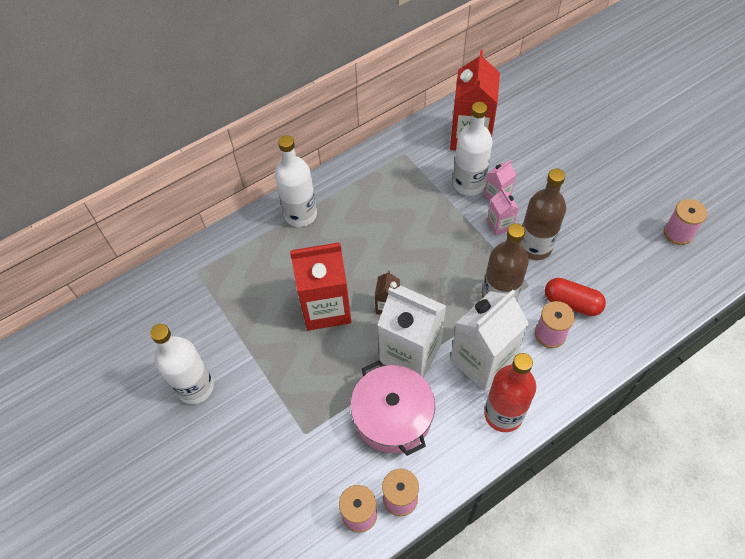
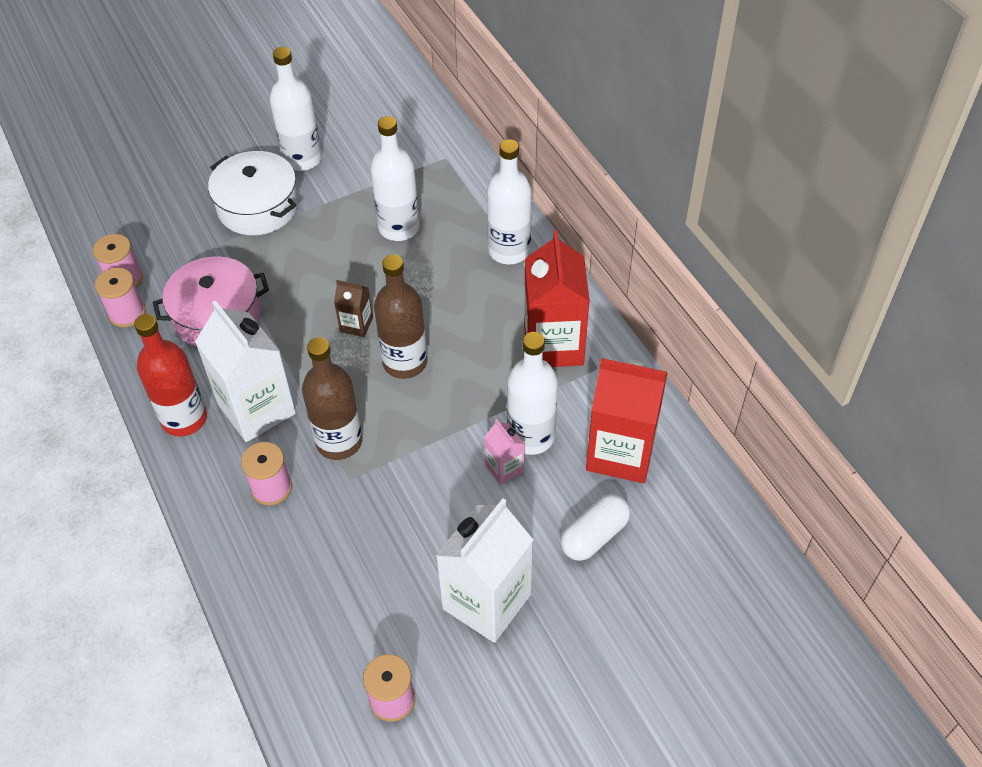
camera: 95 degrees right, 5 degrees down
(259, 413) = (258, 206): none -> white pot
(280, 293) = (399, 227): none -> white bottle
(326, 307) = (369, 267): red carton -> red carton (553, 345)
(410, 353) = (287, 340): white carton -> white carton (486, 601)
(500, 225) = (453, 462): pink carton -> none
(534, 145) = (594, 535): none -> white capsule
(535, 247) = (407, 498): brown bottle -> brown bottle (405, 362)
(572, 303) = (309, 523): red capsule -> none

